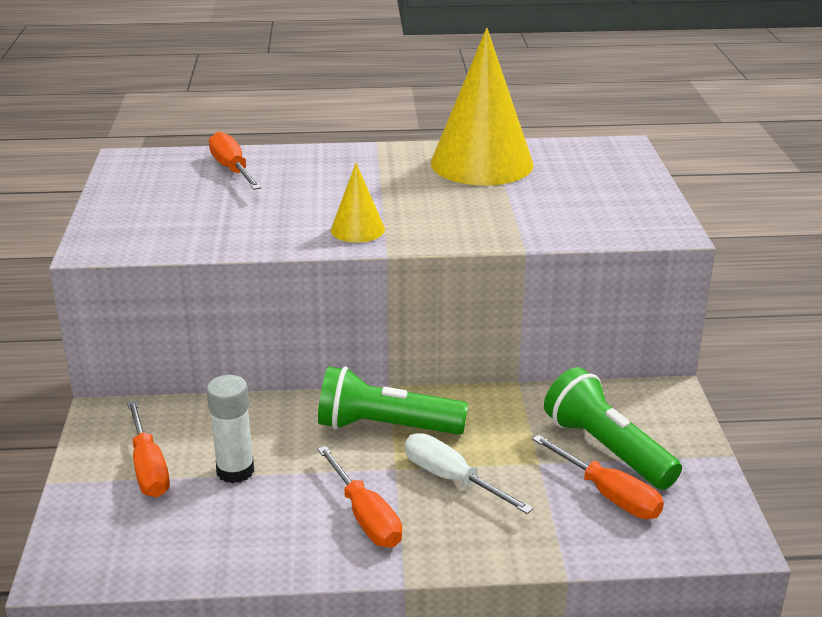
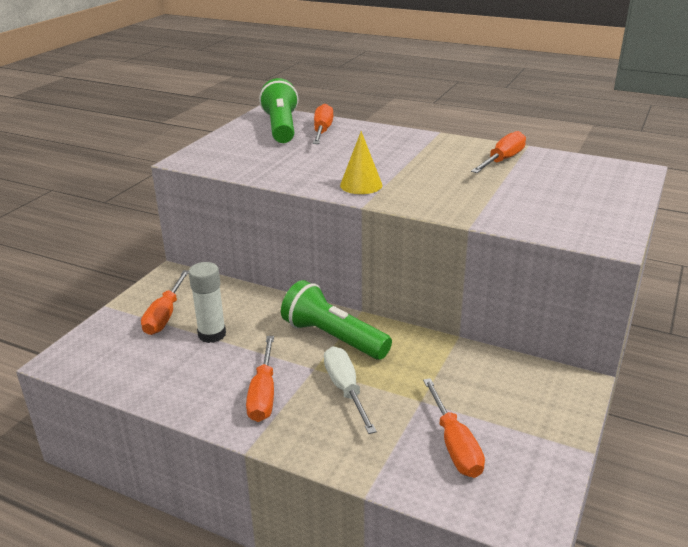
camera: 30 degrees right, 0 degrees up
(482, 163) = (502, 160): yellow cone -> orange screwdriver
(606, 448) = (484, 409): green flashlight -> green flashlight (281, 127)

